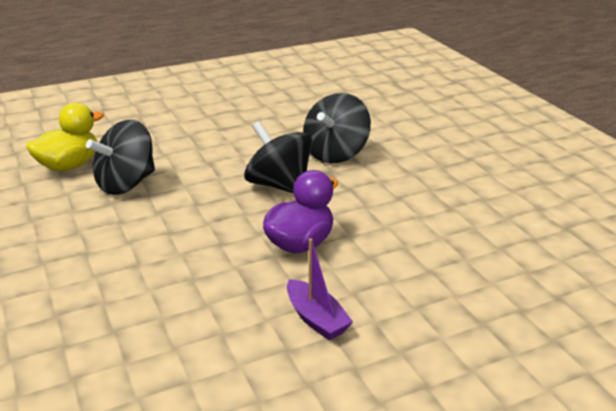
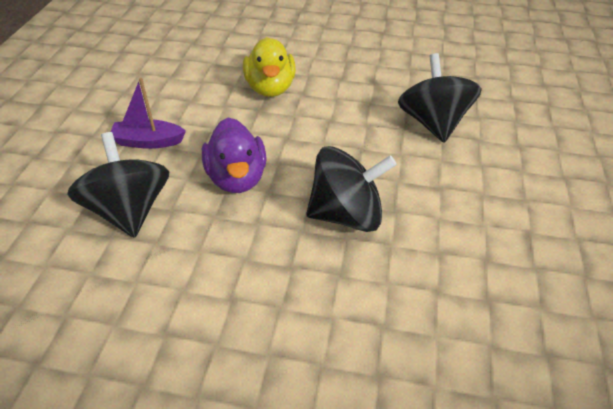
camera: 125 degrees right, 15 degrees up
(69, 165) = (494, 104): yellow duck -> yellow duck (270, 88)
(335, 153) = (380, 305): black spinning top -> black spinning top (129, 210)

